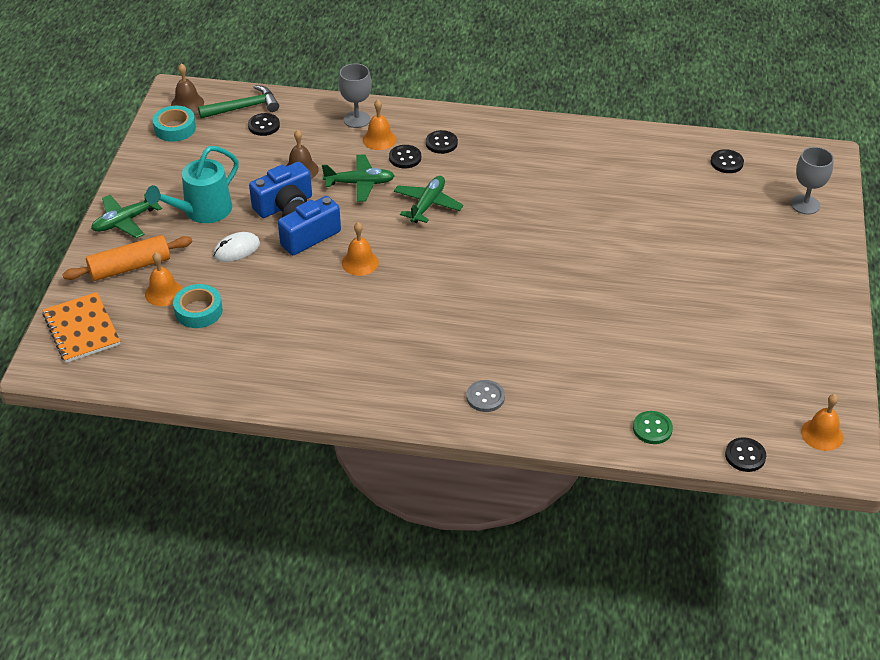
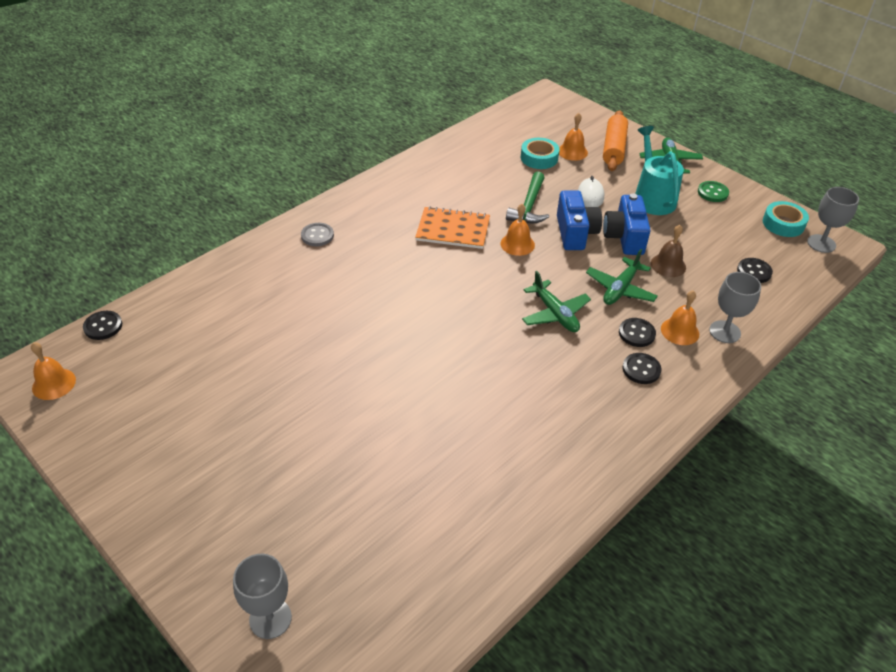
camera: 125 degrees right, 0 degrees up
(81, 329) = (567, 114): orange notebook -> orange notebook (453, 229)
(187, 103) = (821, 243): brown bell -> grey goblet
(243, 108) = (793, 271): green hammer -> green hammer (529, 206)
(652, 429) = (188, 295): green button -> green button (712, 192)
(726, 162) = (408, 597): black button -> none

